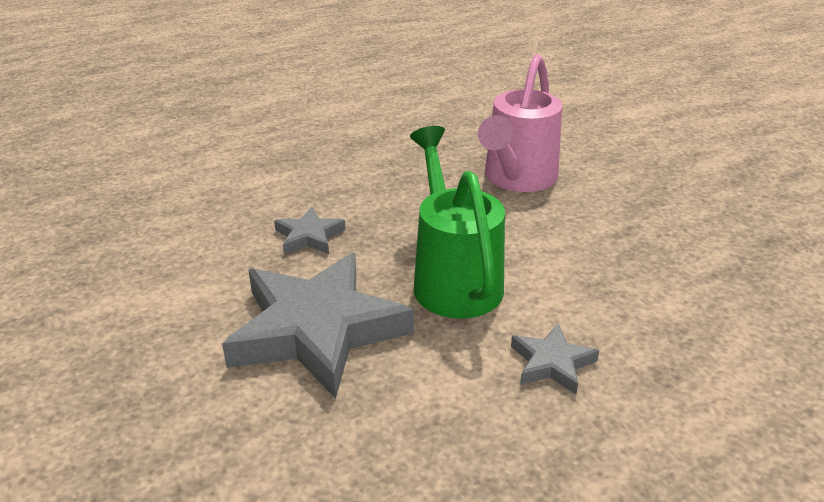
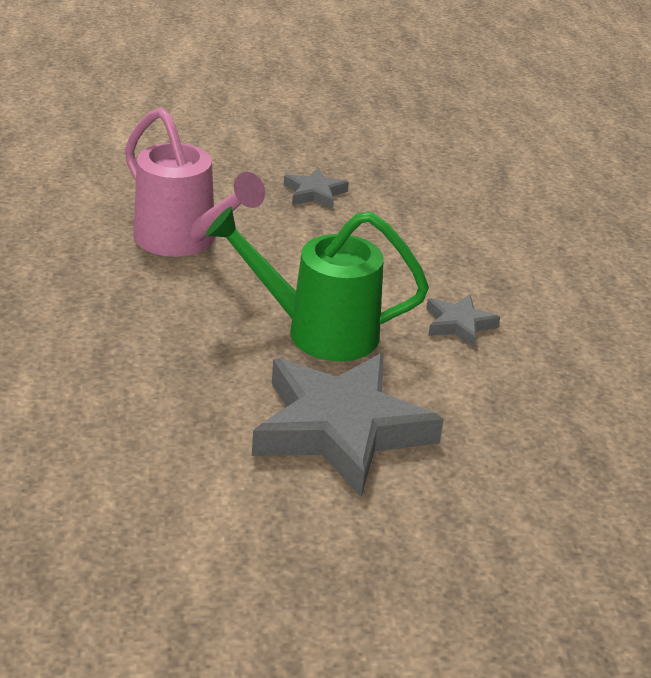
camera: 70 degrees left, 0 degrees up
(309, 236) = (178, 394): grey star -> grey star (314, 193)

